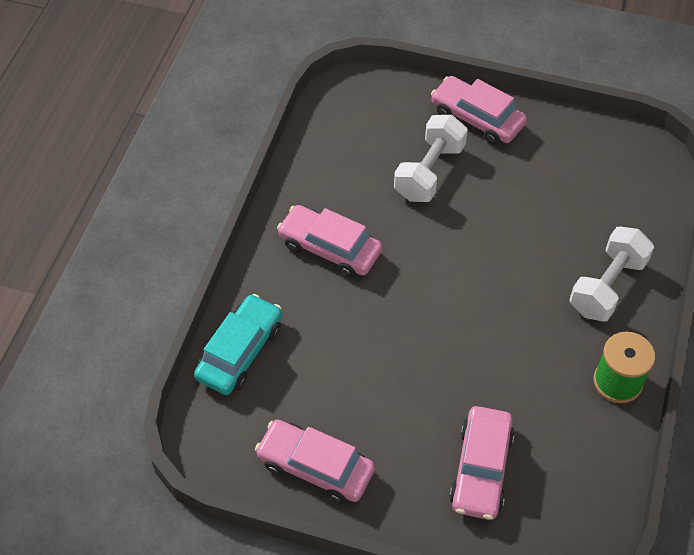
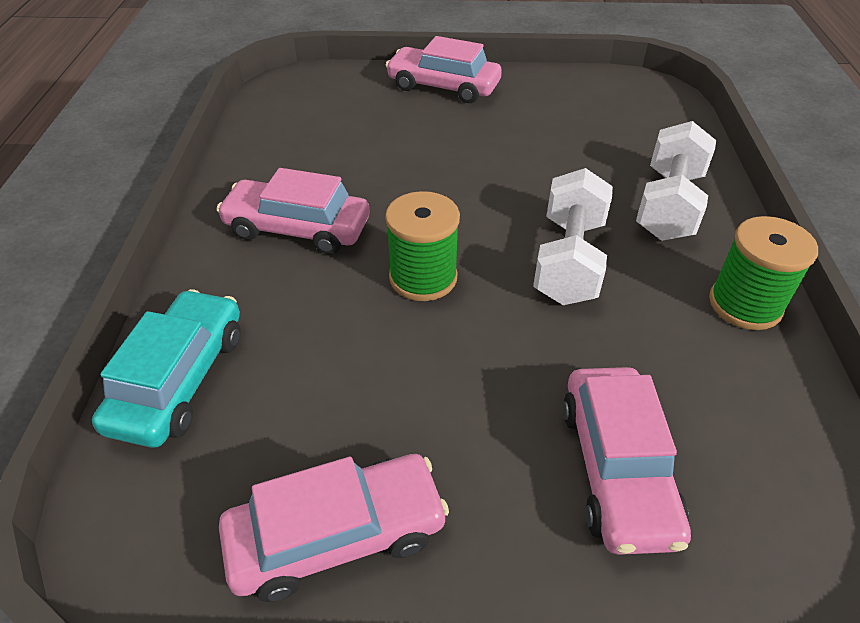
camera: 15 degrees left, 10 degrees down
(315, 467) = (337, 535): pink car -> pink car turned 150 degrees clockwise
(406, 310) = (423, 277): none -> green spool
(429, 172) = (405, 137): white dumbbell -> white dumbbell (569, 261)

